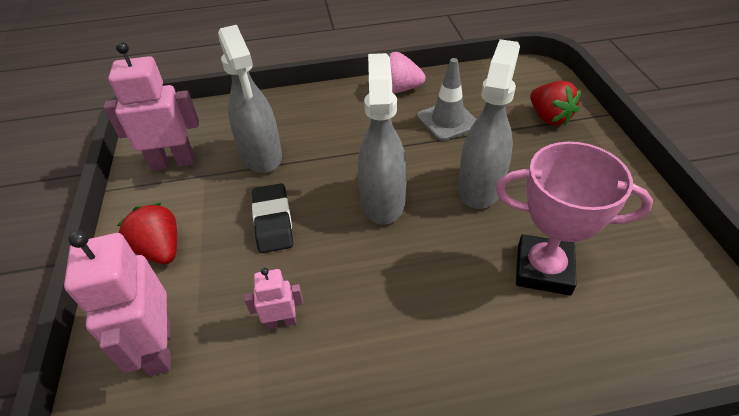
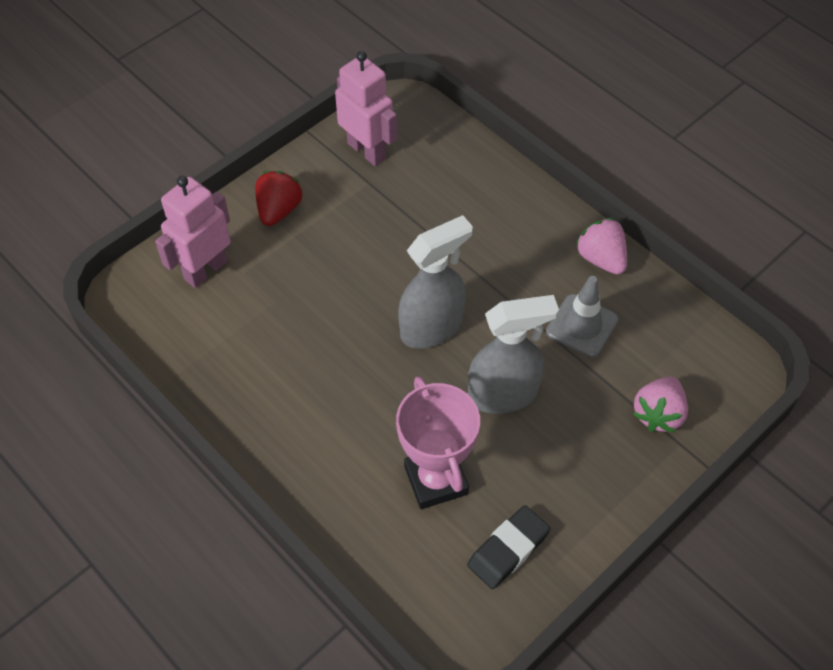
camera: 55 degrees right, 10 degrees up
(261, 156) = (420, 207): grey spray bottle -> none
(273, 221) = (354, 263): black eraser -> black eraser (508, 549)
(281, 322) = (270, 327): pink robot -> none
(549, 118) = (658, 414): red strawberry -> pink strawberry

